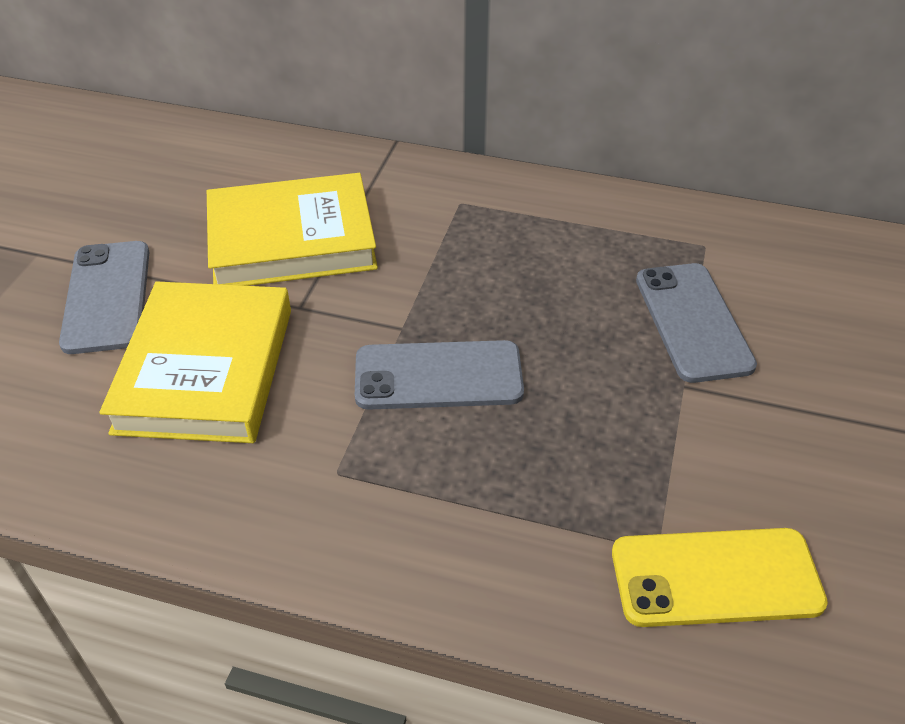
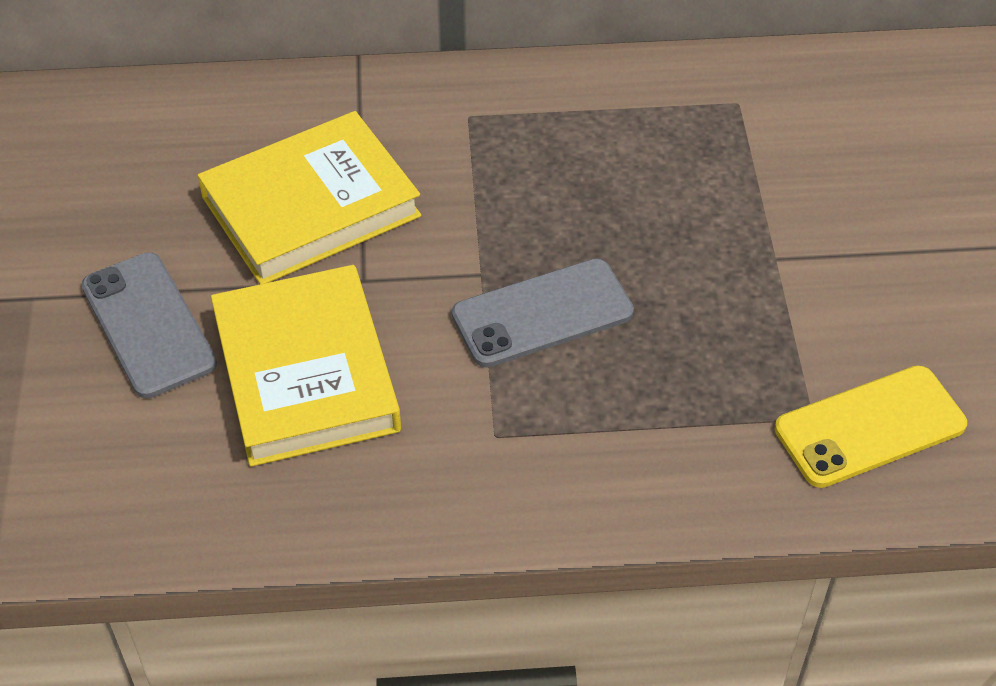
camera: 20 degrees left, 5 degrees up
(692, 322) = (758, 190): grey phone -> none

